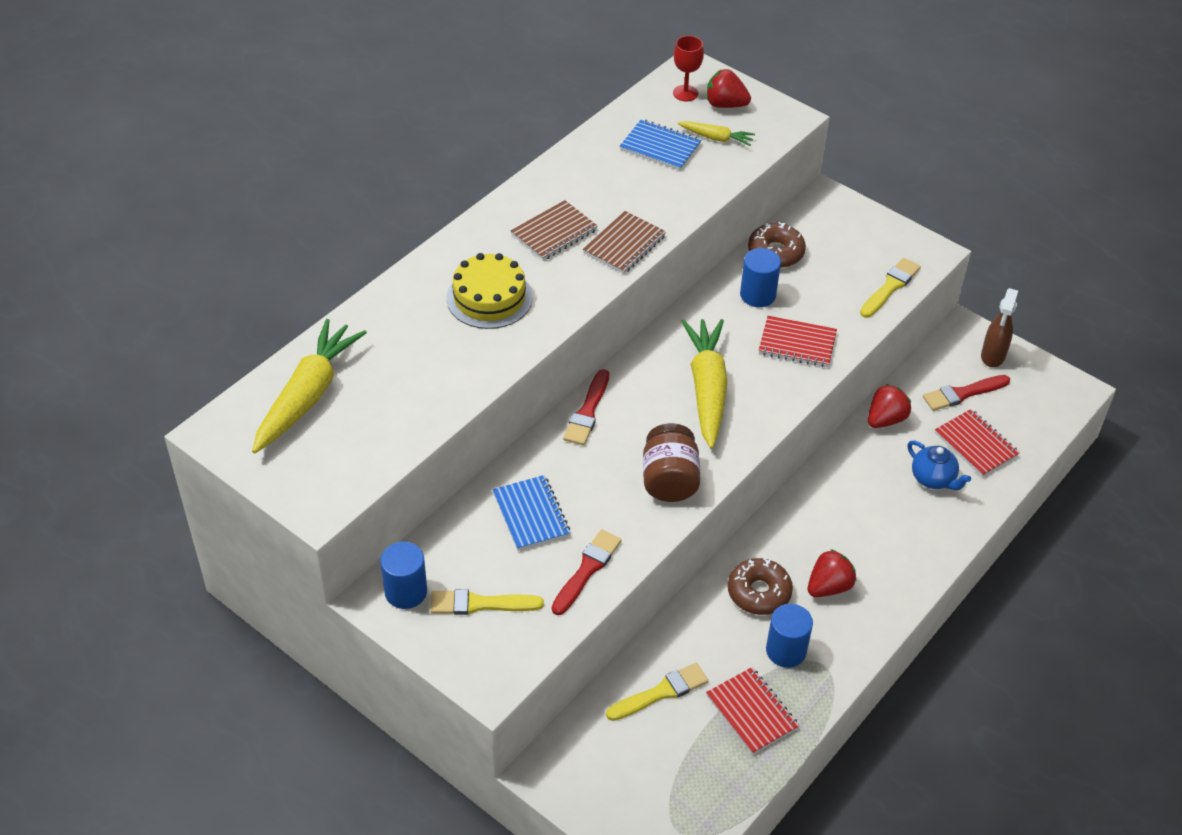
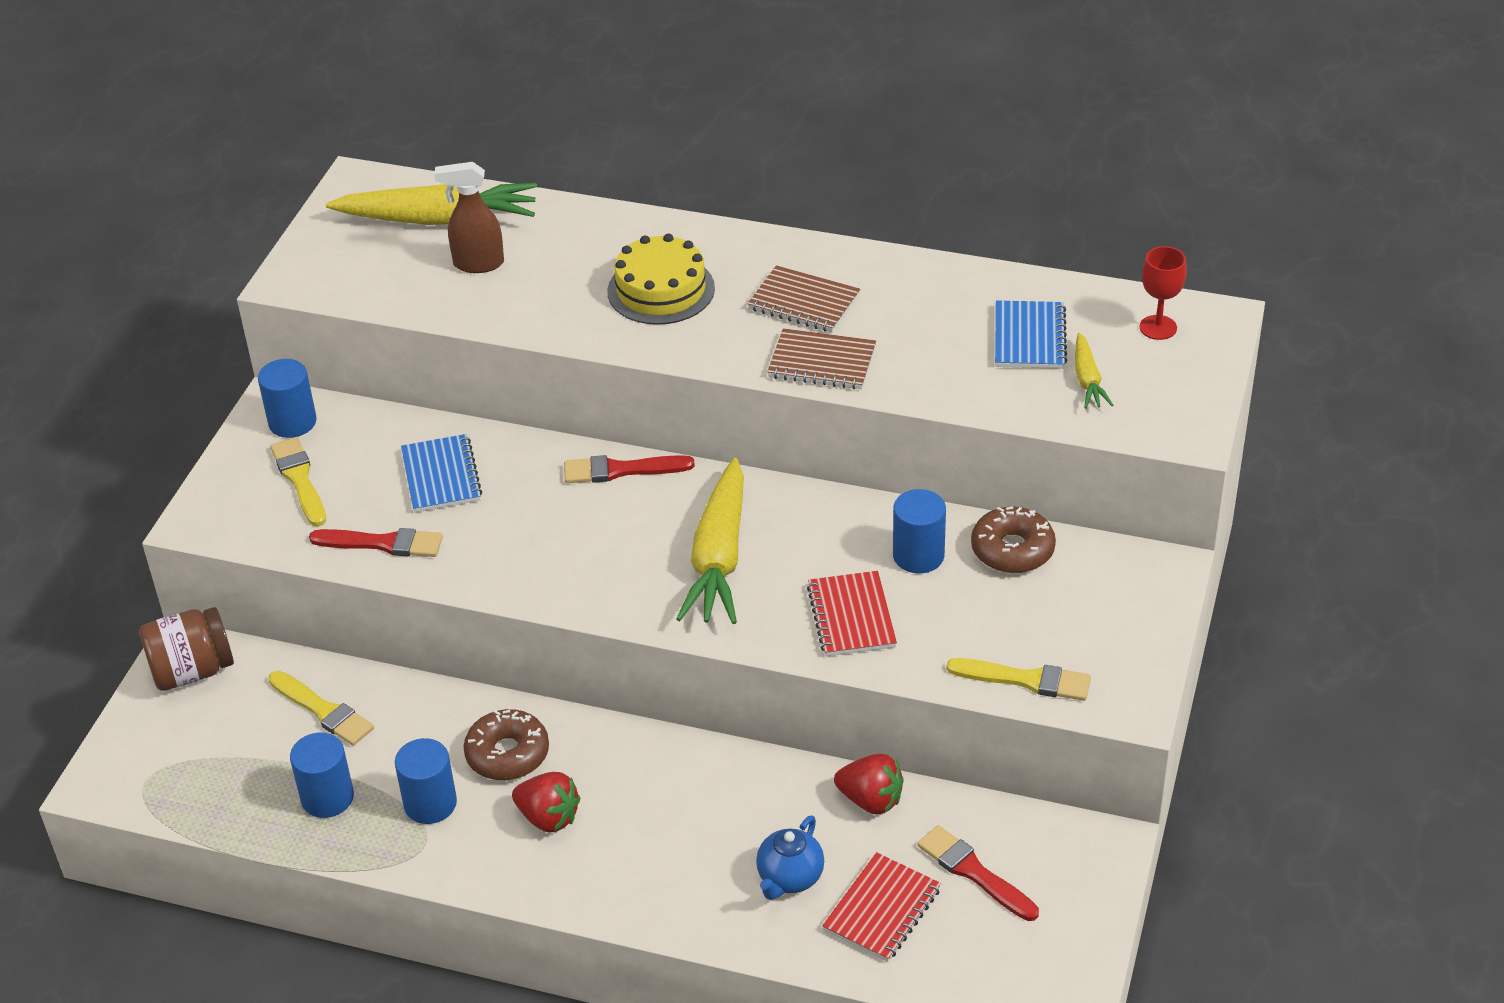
camera: 70 degrees right, 5 degrees down
(531, 514) = (441, 476): blue notebook -> blue notebook turned 60 degrees counterclockwise
(669, 480) = (550, 569): brown jar -> brown jar (192, 671)
(707, 389) = (719, 557): yellow carrot -> yellow carrot turned 120 degrees clockwise
(725, 105) = (1164, 368): red strawberry -> none
(752, 712) = (327, 797): red notebook -> blue cylinder
(992, 356) = (1073, 889): brown spray bottle -> brown spray bottle (478, 264)

